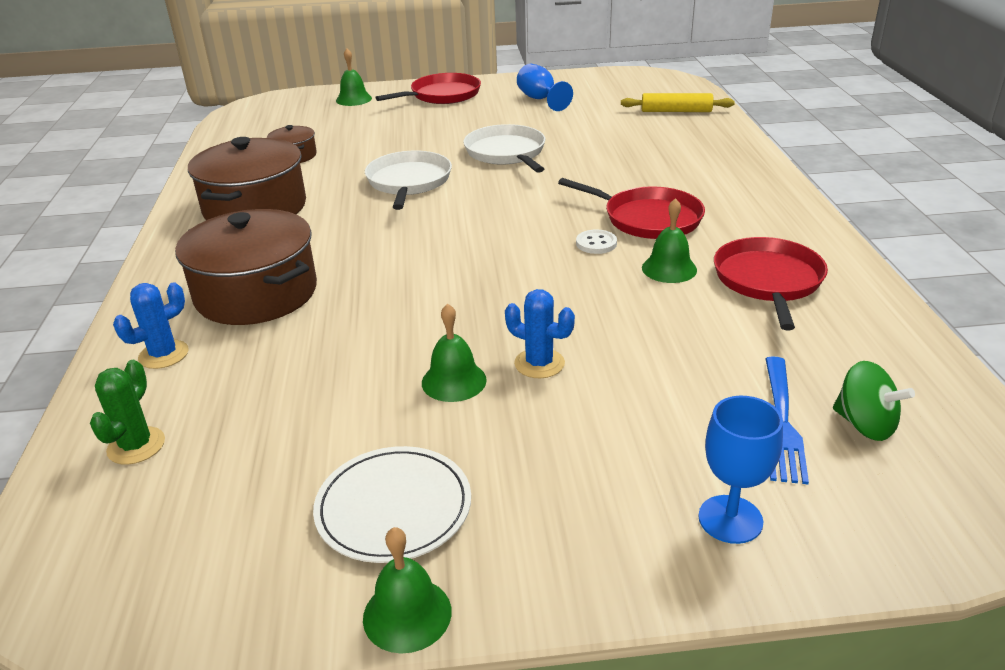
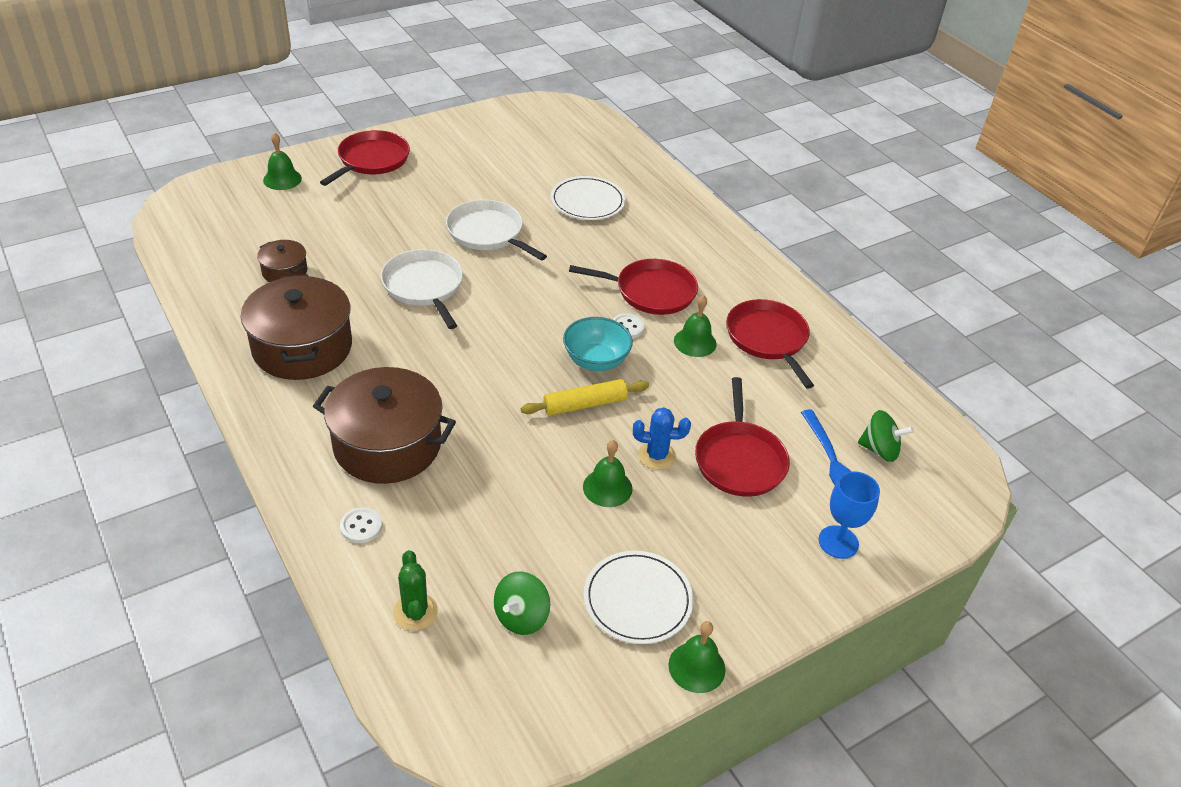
camera: 30 degrees left, 10 degrees up
(163, 355) = (361, 526): blue cactus -> white button
(241, 484) = (521, 617): none -> green spinning top
(536, 265) = (596, 360): none -> turquoise bowl
(540, 99) = (472, 154): blue goblet -> none
(631, 142) = (587, 201): none -> white plate
(645, 391) = (739, 460): none -> red pan
(676, 111) = (603, 154): yellow rolling pin -> yellow rolling pin (585, 405)

